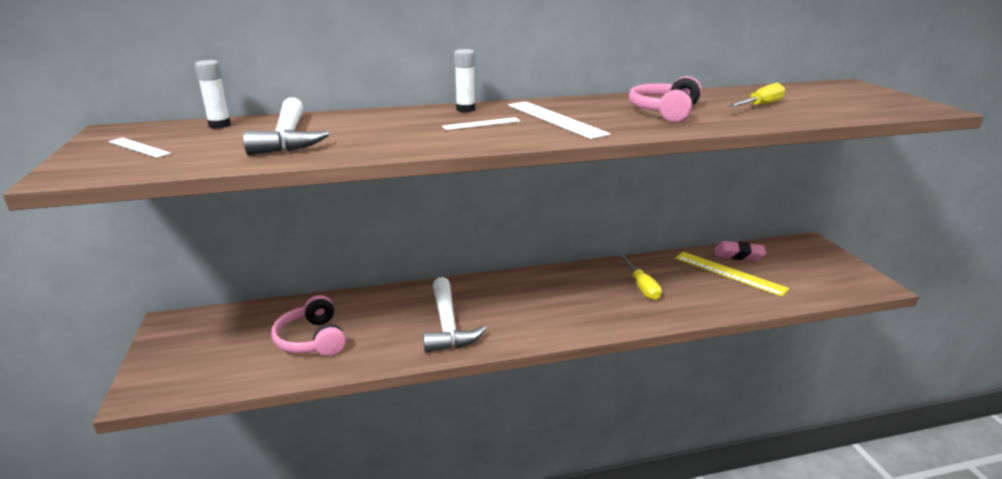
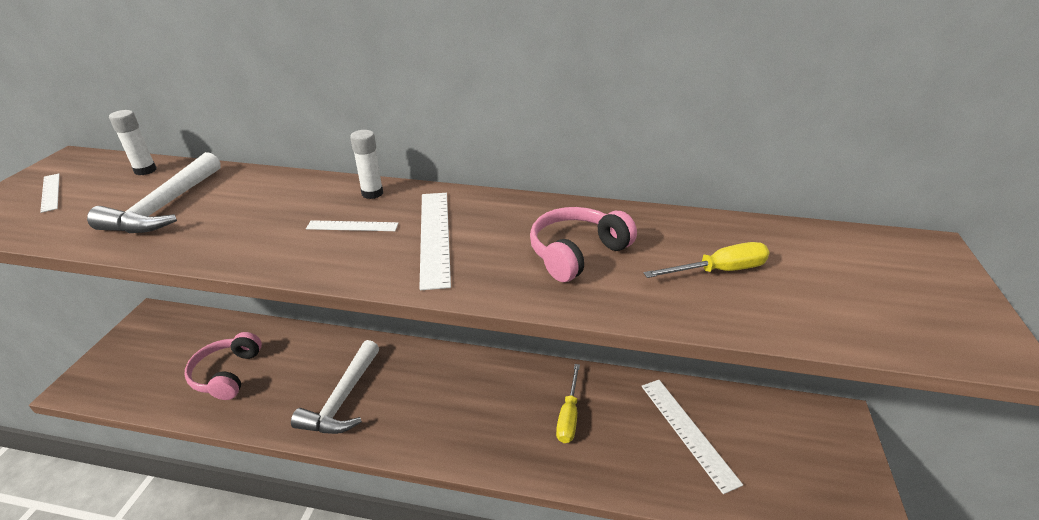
camera: 25 degrees right, 10 degrees up
(729, 273) = (687, 432): yellow ruler -> white ruler
(738, 255) = (724, 406): pink eraser -> none

